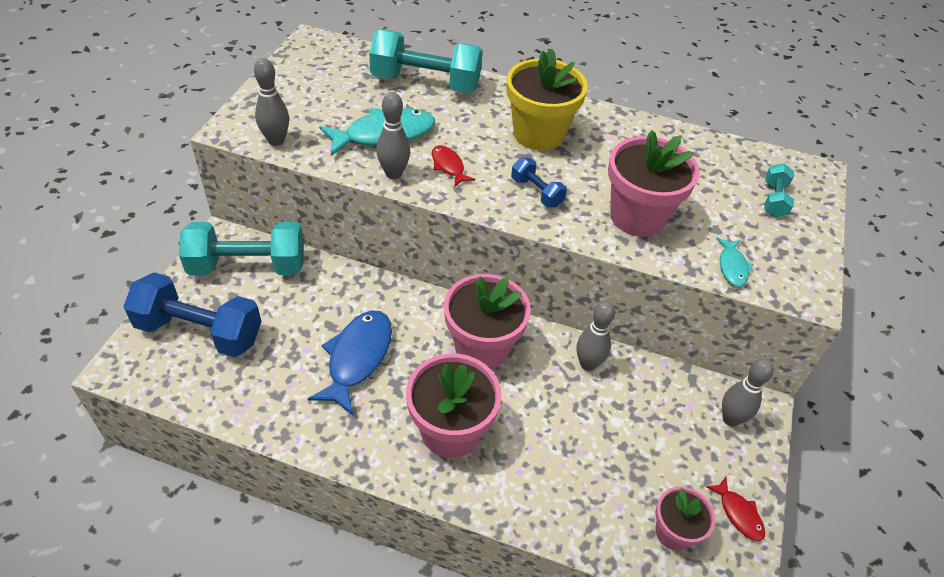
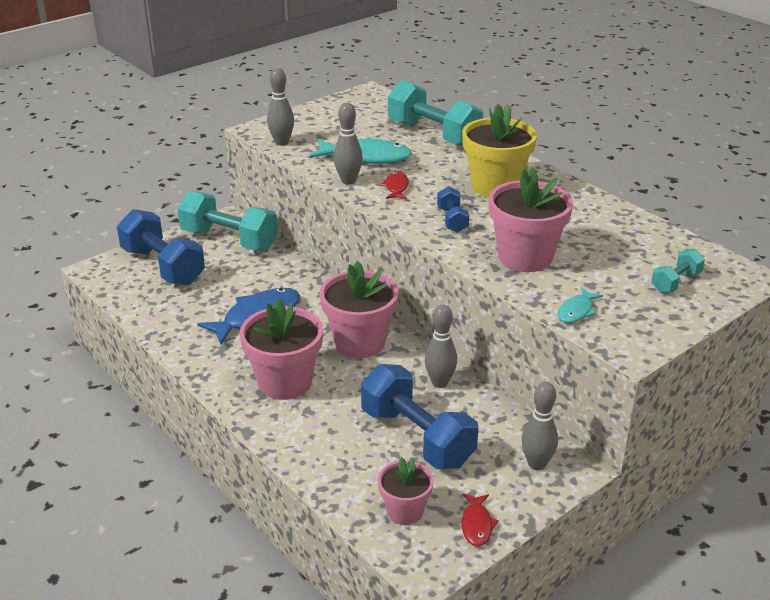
camera: 35 degrees right, 15 degrees down
(618, 439) = (417, 437): none -> blue dumbbell

